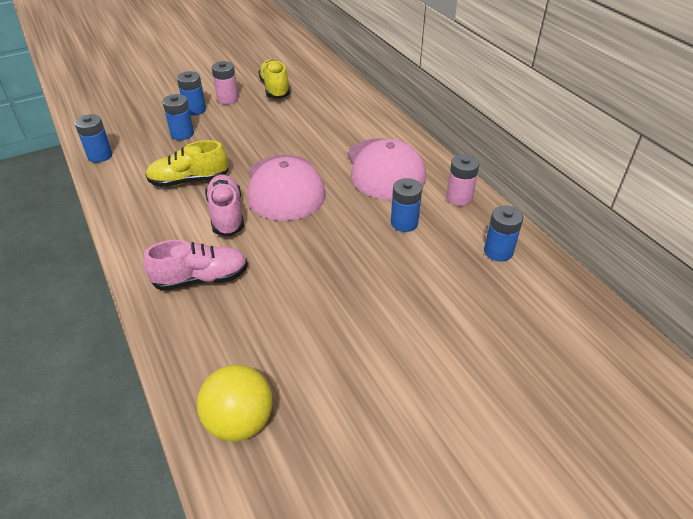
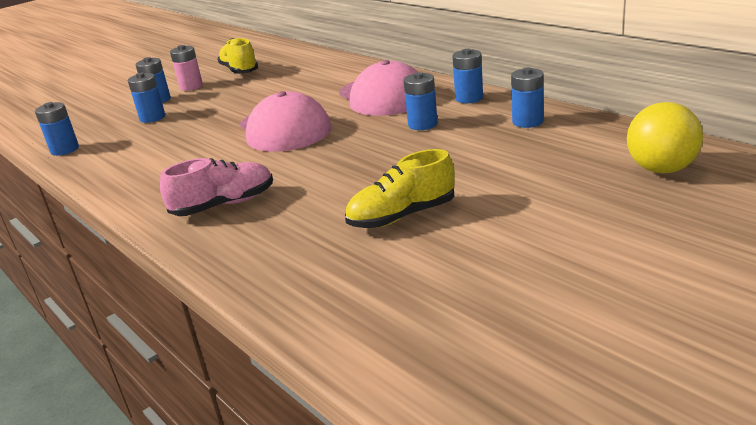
camera: 10 degrees left, 15 degrees down
(189, 181) = (176, 145): yellow shoe -> yellow shoe (402, 216)
(226, 214) = (230, 158): pink shoe -> none
(239, 421) = (320, 288): yellow ball -> yellow ball (661, 169)
(459, 198) = (469, 98): pink battery -> blue battery

